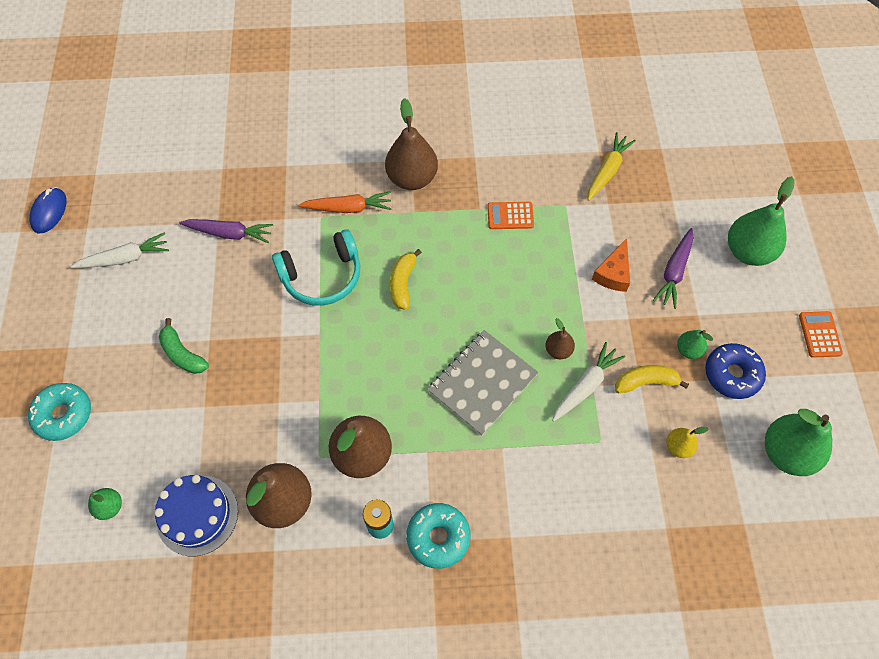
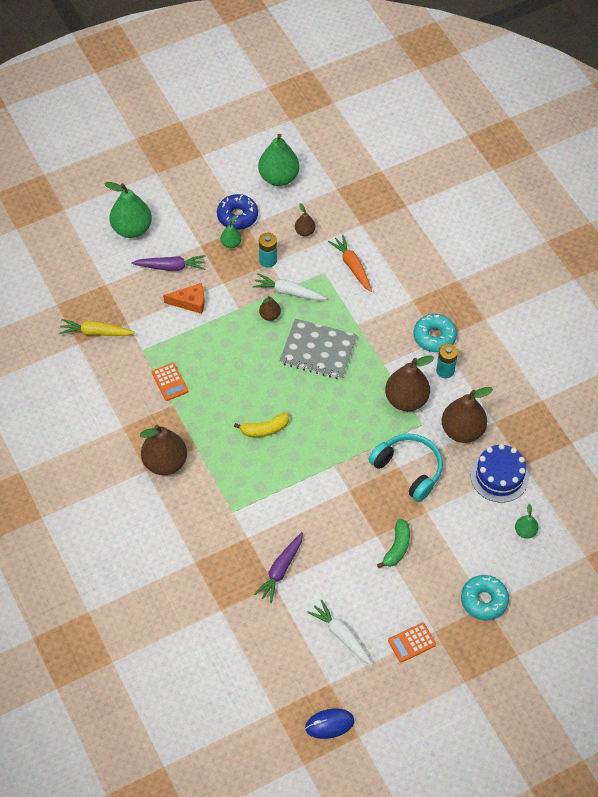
camera: 115 degrees left, 5 degrees down
(229, 233) = (280, 570): purple carrot -> purple carrot turned 135 degrees counterclockwise
(322, 276) = (285, 485): turquoise headphones -> turquoise headphones (408, 469)
(348, 208) = (215, 495): orange carrot -> orange carrot (352, 266)
(646, 382) = (268, 260): yellow banana -> turquoise battery
(678, 447) = (305, 232): yellow pear -> brown pear
(819, 334) = (182, 177): orange calculator -> orange calculator (411, 642)

